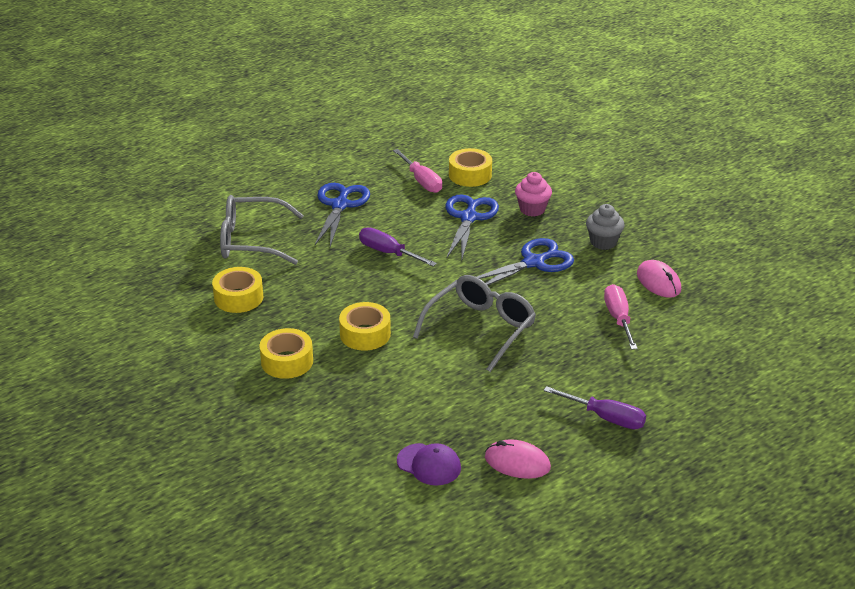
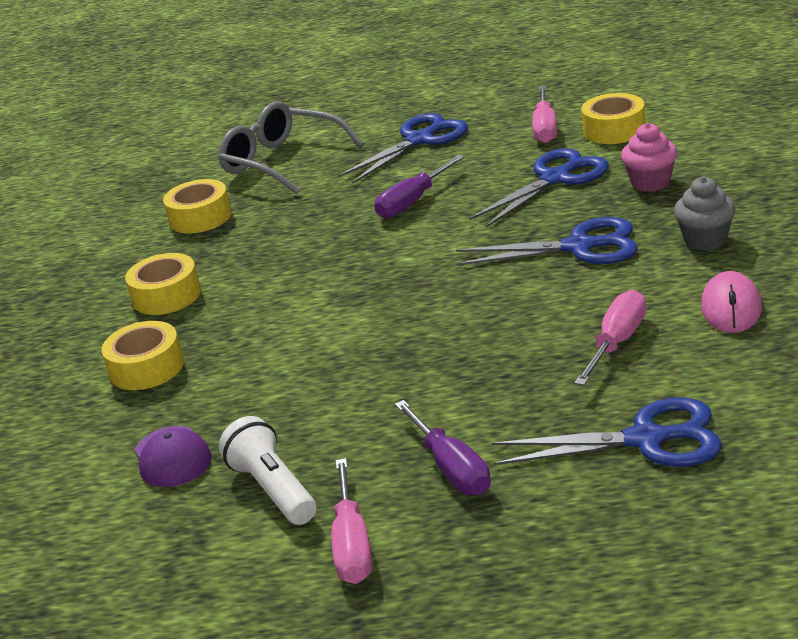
camera: 40 degrees right, 5 degrees down
(365, 334) = (281, 286): yellow tape -> yellow tape (146, 368)
(388, 253) = (413, 201): purple screwdriver -> purple screwdriver turned 120 degrees counterclockwise
(480, 329) = (419, 312): grey glasses -> none
(517, 462) = (273, 489): pink mouse -> white flashlight
(599, 477) = (352, 544): none -> pink screwdriver
(690, 370) = (646, 440): none -> blue scissors

